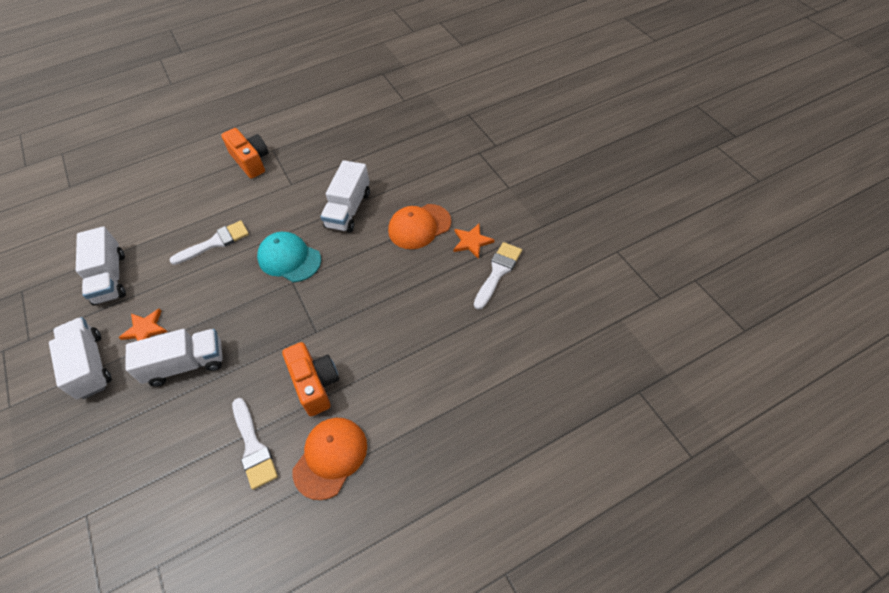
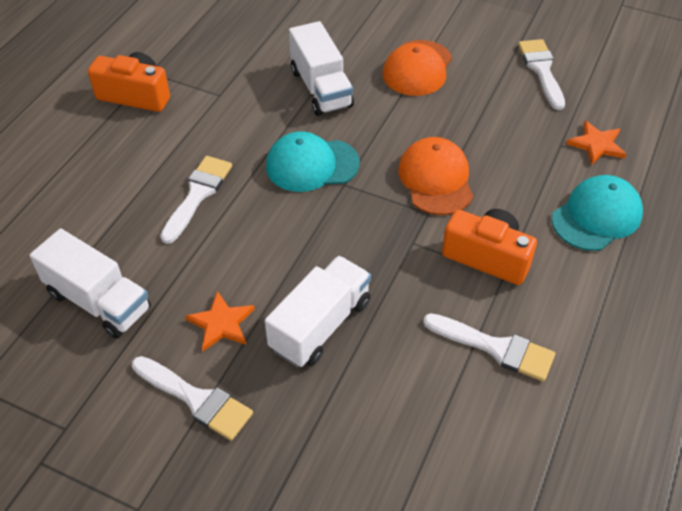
camera: 40 degrees left, 5 degrees down
(90, 365) = (196, 399): white truck -> white brush
(330, 457) = (581, 306): orange cap -> orange cap (436, 179)
(411, 402) = (596, 216): none -> turquoise cap
(472, 242) = (486, 57): orange star -> orange star (596, 145)

